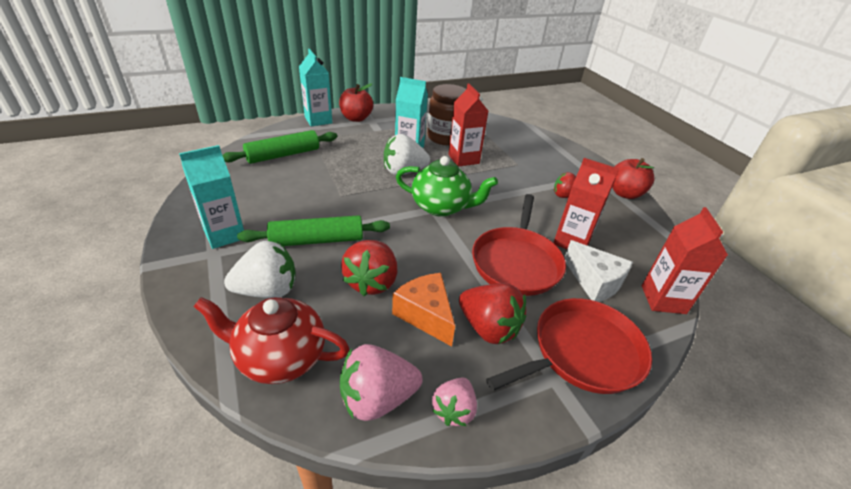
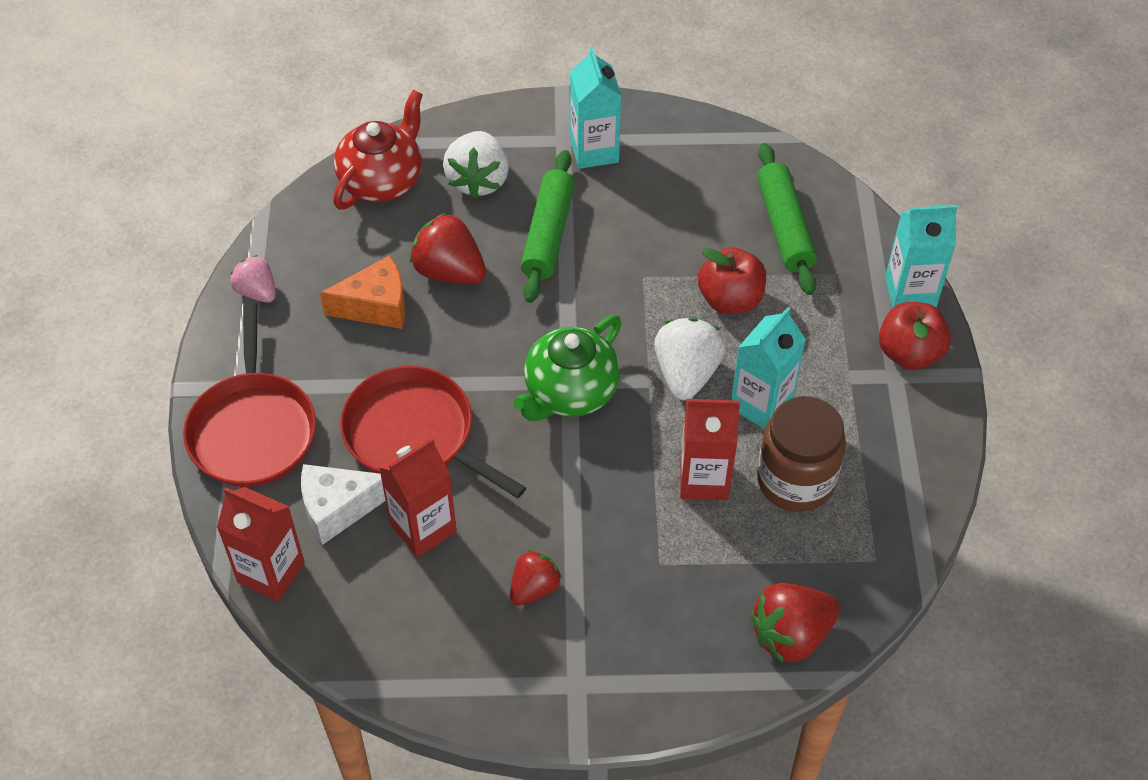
camera: 115 degrees right, 15 degrees up
(377, 398) = (300, 240): pink strawberry -> none
(488, 328) = (329, 357): red strawberry -> red strawberry (791, 635)
(625, 193) = (506, 700): red apple -> red apple (730, 299)

